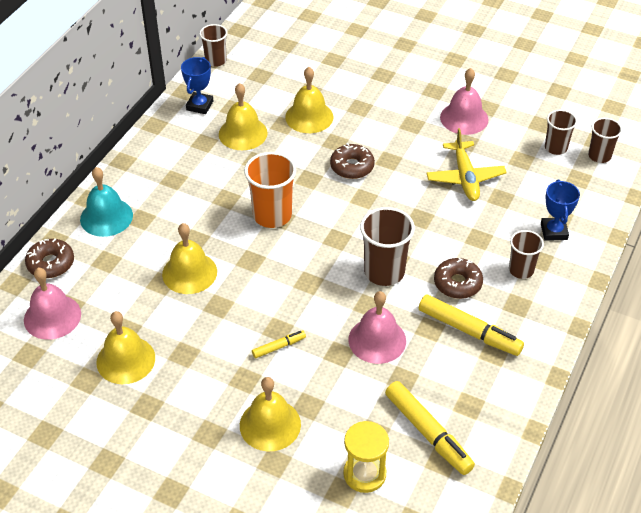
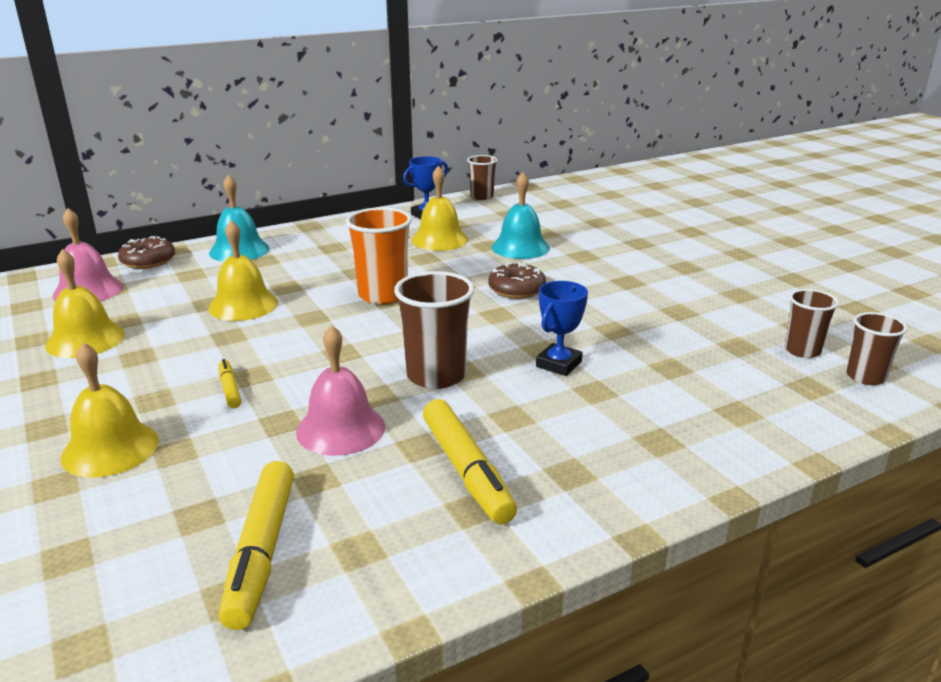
camera: 35 degrees right, 20 degrees down
(279, 347) = (230, 389): yellow marker -> yellow marker turned 120 degrees counterclockwise
(309, 117) = (520, 247): yellow bell -> turquoise bell
(364, 474) = (120, 553): yellow hourglass -> none
(457, 283) = (513, 419): brown donut -> none
(464, 118) = (699, 294): pink bell -> none
(465, 178) = (642, 337): yellow plane -> none
(521, 270) = (618, 441): brown cup -> none
(553, 231) = (713, 422): blue trophy -> blue trophy (558, 364)

